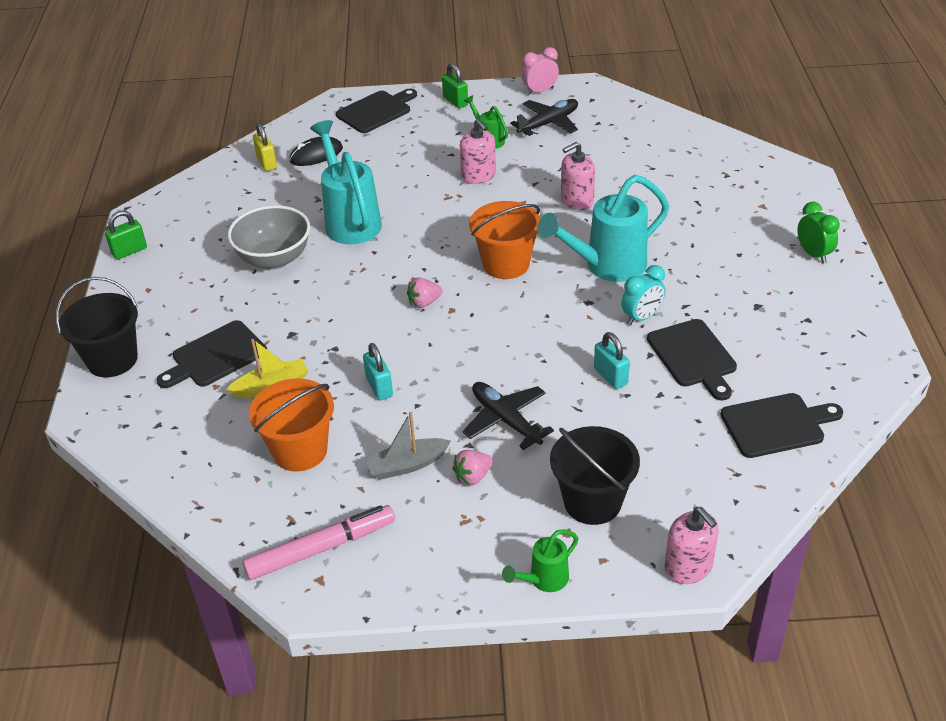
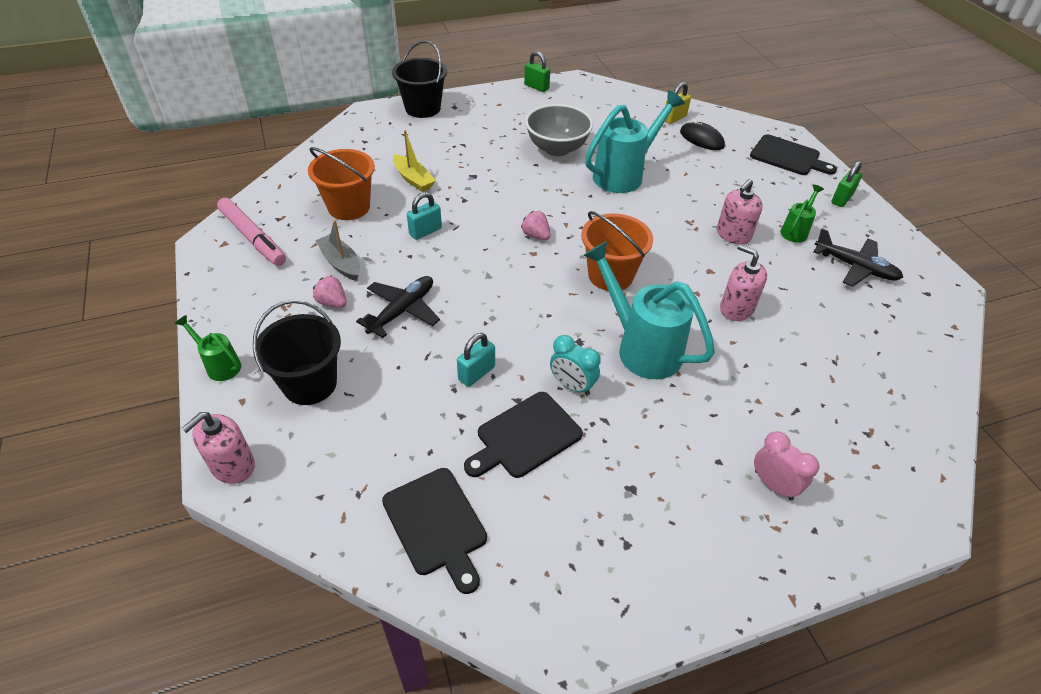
camera: 70 degrees right, 5 degrees up
(216, 356) = (438, 148): black cutting board -> none
(540, 91) = (908, 252): pink clock -> pink clock (773, 485)
(813, 254) = (758, 542): green clock -> none

